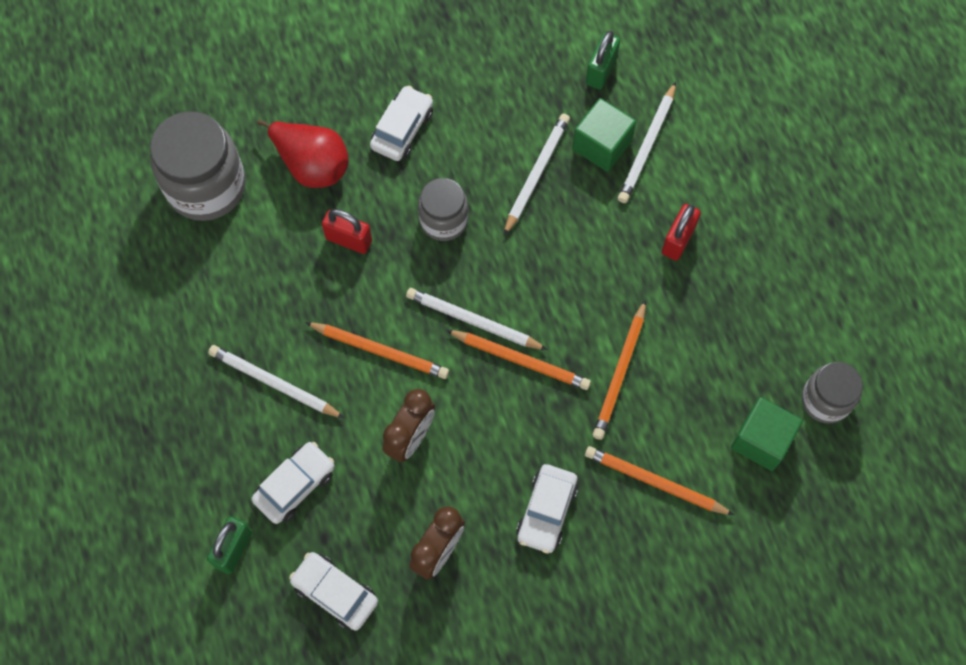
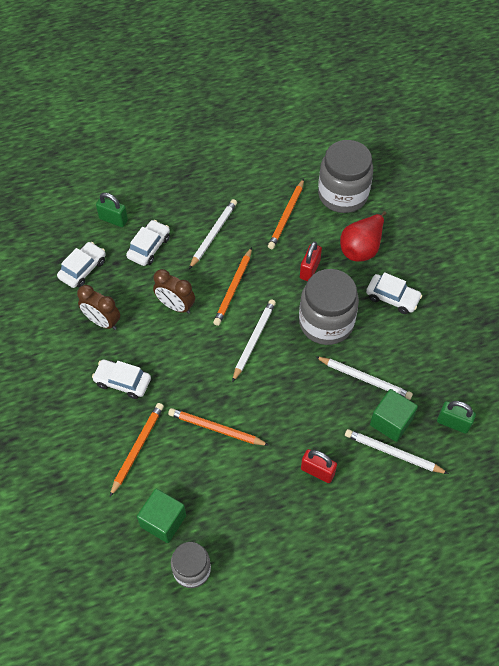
camera: 90 degrees right, 10 degrees down
(295, 485) = (149, 247): white car -> white car turned 105 degrees counterclockwise
(443, 220) = (326, 322): grey jar -> grey jar, size x1.70
(521, 360) = (226, 368): orange pencil -> orange pencil (286, 216)

